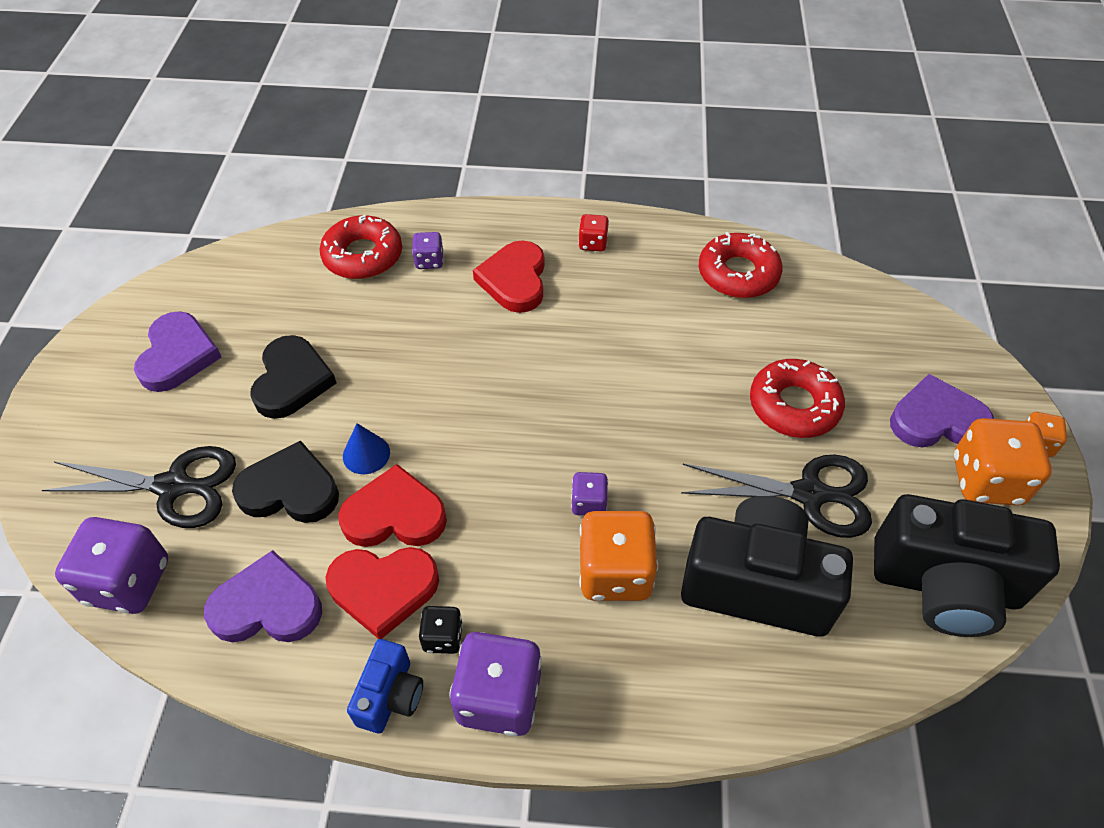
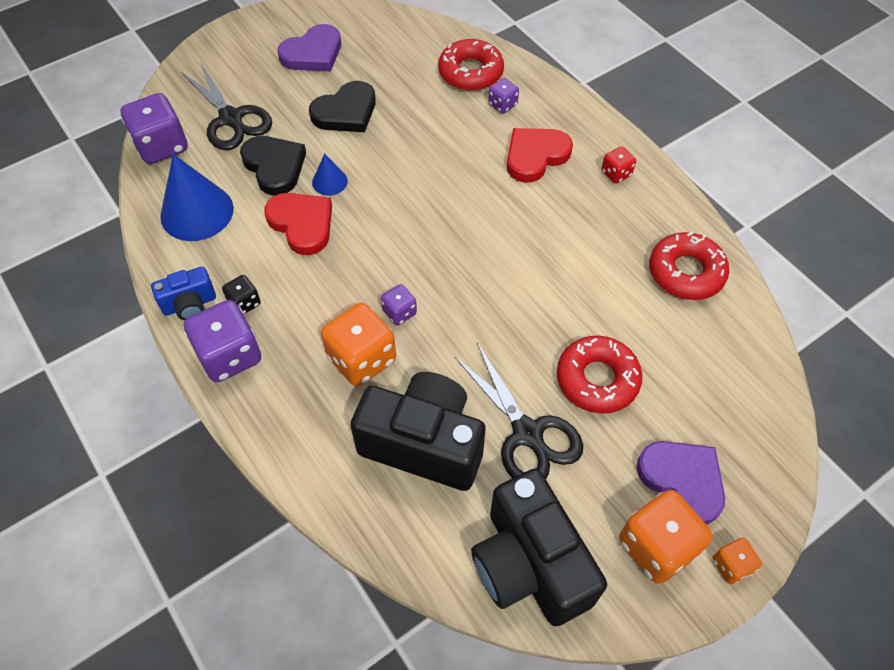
camera: 50 degrees right, 5 degrees up
(267, 606) = (197, 212): purple heart -> blue cone
(383, 589) = (250, 254): red heart -> none
(756, 584) = (424, 443): black camera -> black camera turned 45 degrees counterclockwise

